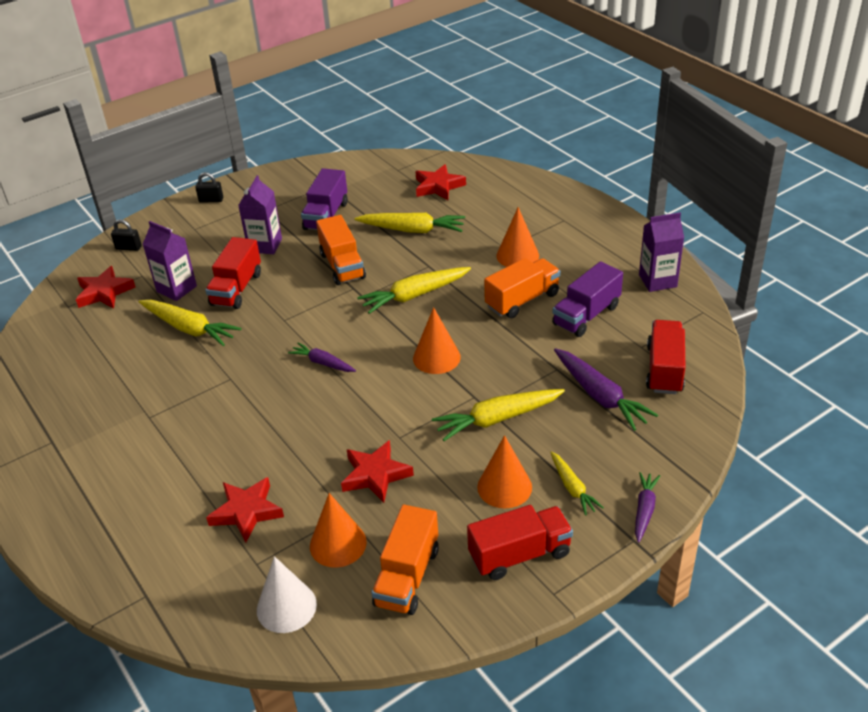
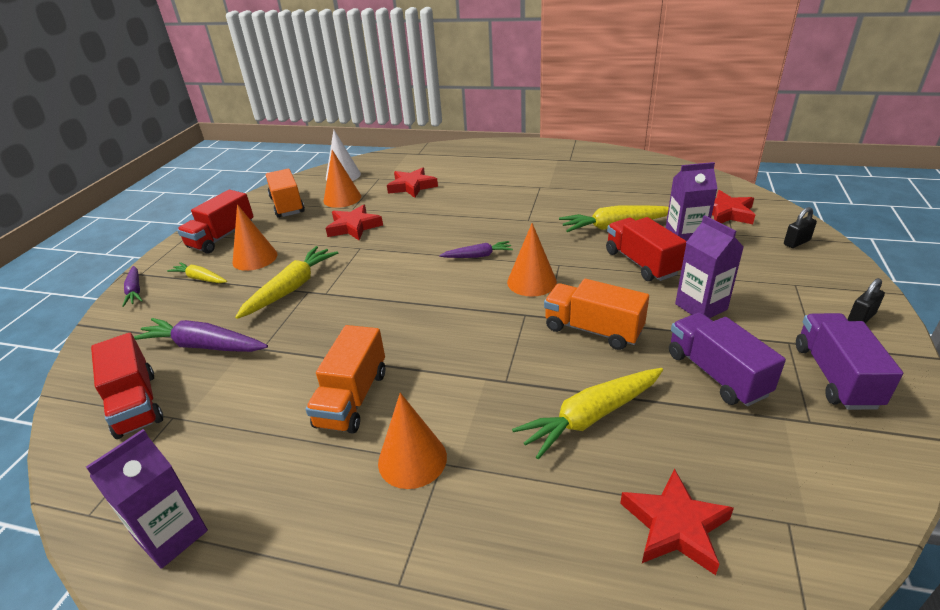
camera: 140 degrees right, 5 degrees down
(414, 295) = (476, 341): yellow carrot -> none
(436, 357) = (388, 302): orange cone -> orange cone (531, 282)
(586, 315) = (259, 421): purple truck -> purple truck (835, 376)

